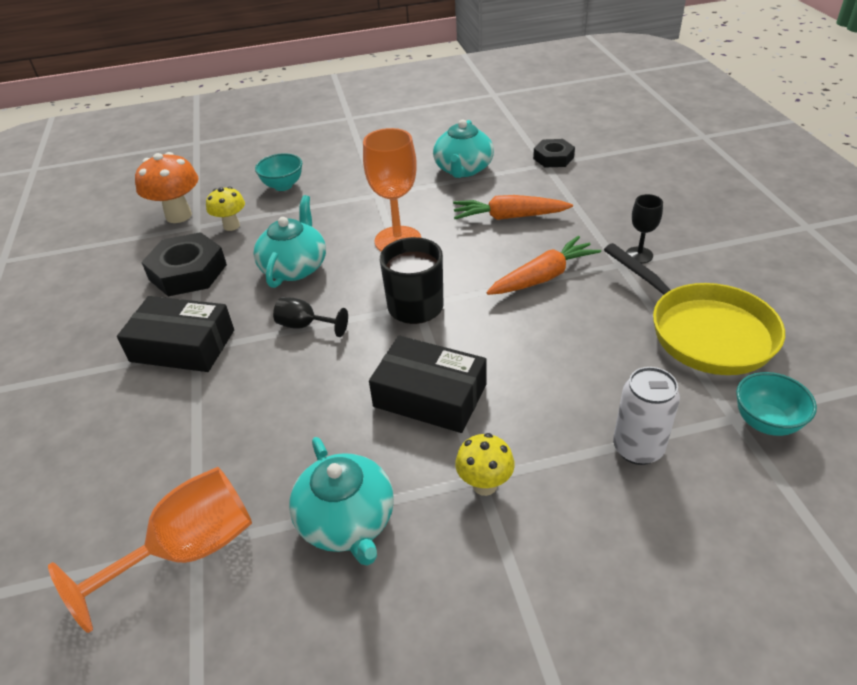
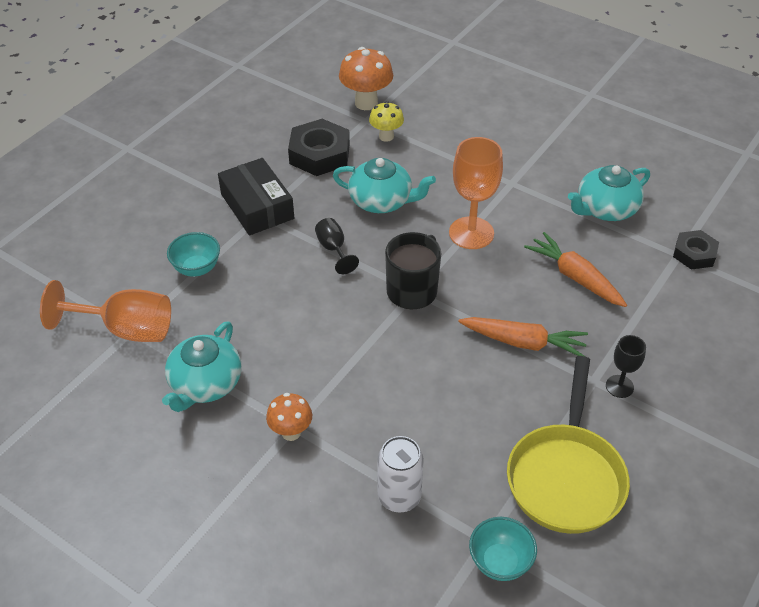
camera: 45 degrees right, 5 degrees up
(283, 186) = (459, 126): turquoise bowl -> turquoise bowl (197, 268)
(295, 267) = (381, 201): turquoise teapot -> turquoise teapot turned 45 degrees clockwise
(430, 396) = (337, 356): black box -> none
(484, 485) = (291, 432): yellow mushroom -> orange mushroom

